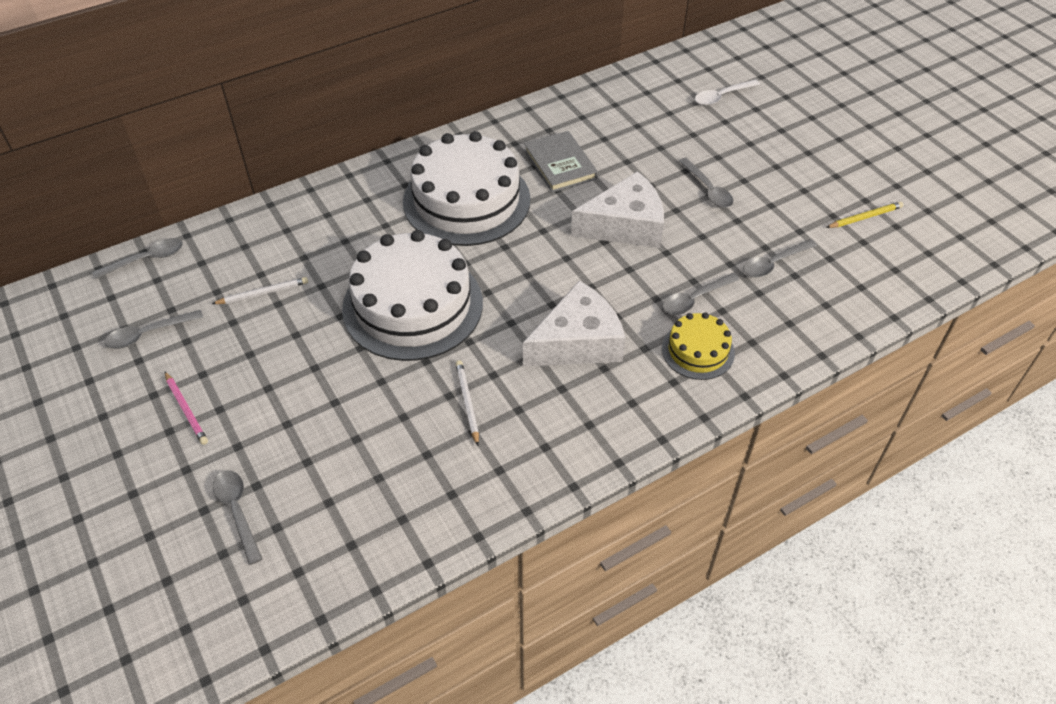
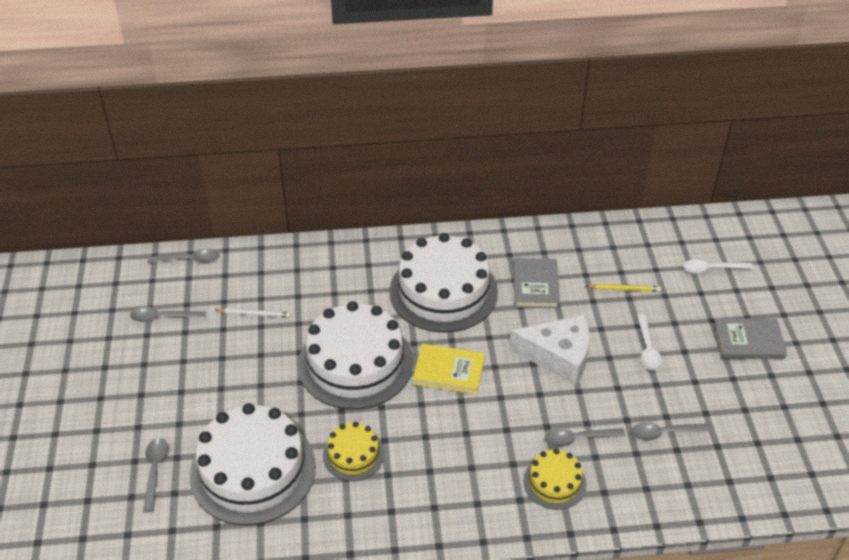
camera: 25 degrees right, 5 degrees down
(186, 409) = (159, 383): pink pencil -> none
(360, 464) = (253, 470): none -> white cake
(467, 403) = (353, 454): white pencil -> yellow cake
(521, 279) = (449, 371): none -> yellow book
(578, 342) = (463, 438): white cheese -> none
(708, 189) = (647, 349): grey spoon -> white spoon
(796, 152) = (748, 341): none -> grey book
(865, 217) = (773, 421): yellow pencil -> yellow pencil (624, 289)

